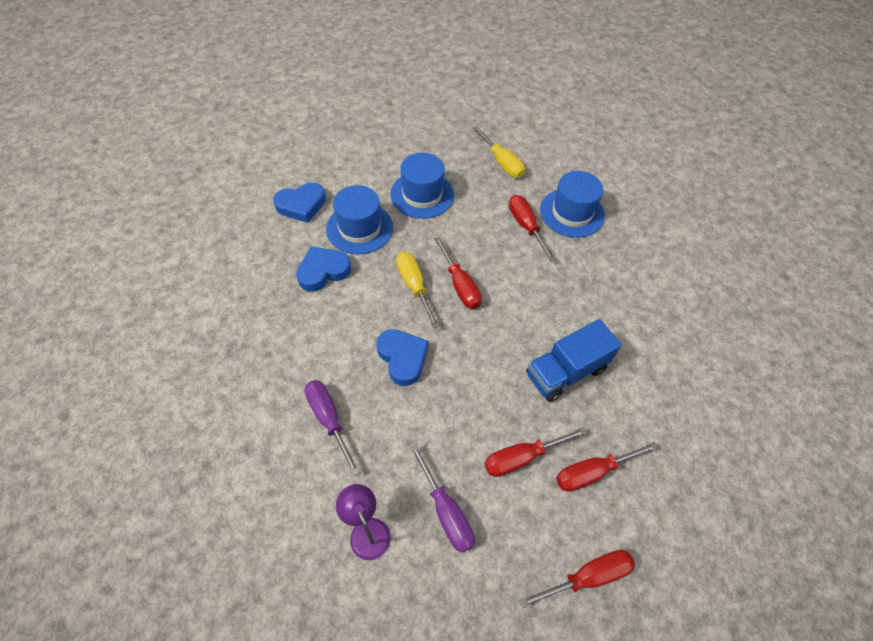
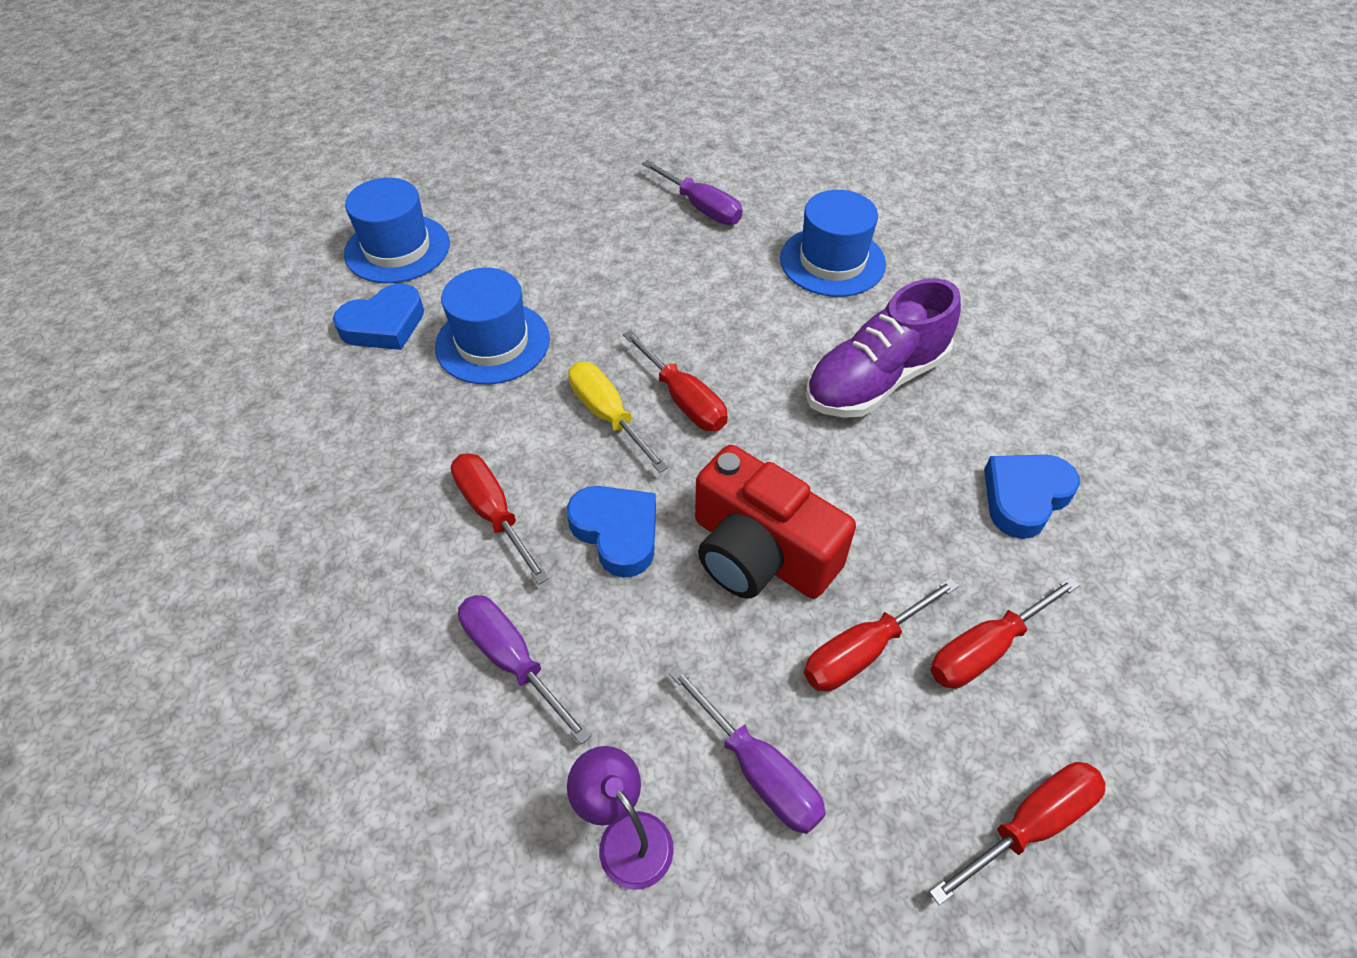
camera: 10 degrees left, 5 degrees down
(323, 271) = (445, 421): blue heart -> blue heart (1024, 497)
(422, 195) = (585, 275): blue hat -> blue hat (397, 249)
(479, 387) = (760, 552): none -> red camera
(502, 162) = (701, 208): yellow screwdriver -> purple screwdriver
(526, 226) = (766, 293): red screwdriver -> red screwdriver (493, 513)
(566, 372) = (894, 500): blue truck -> none
(576, 295) = (875, 381): none -> purple shoe

